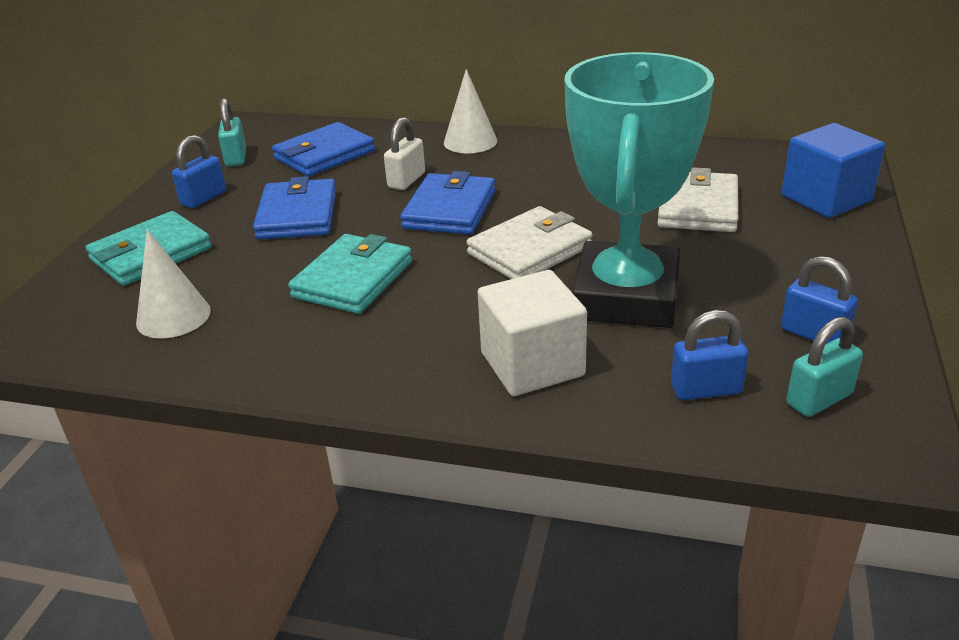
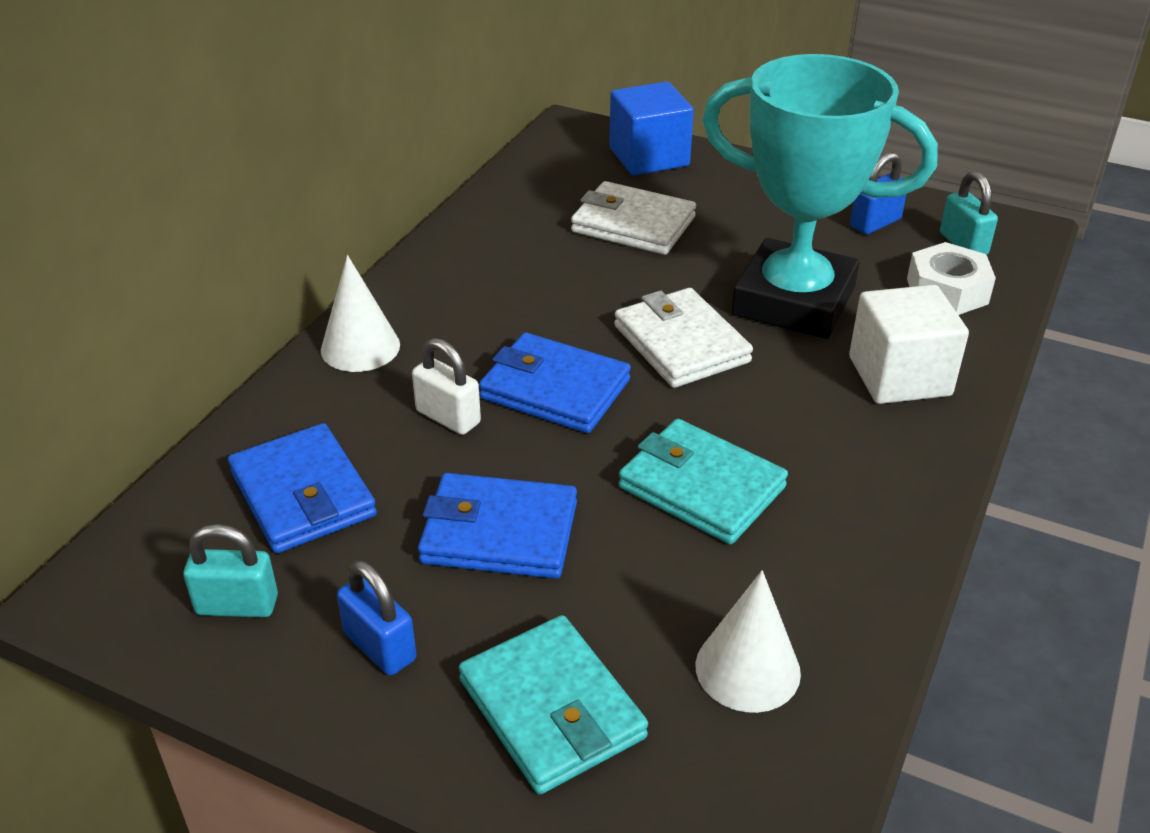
camera: 80 degrees left, 5 degrees up
(706, 389) = (947, 291): blue padlock -> white nut

